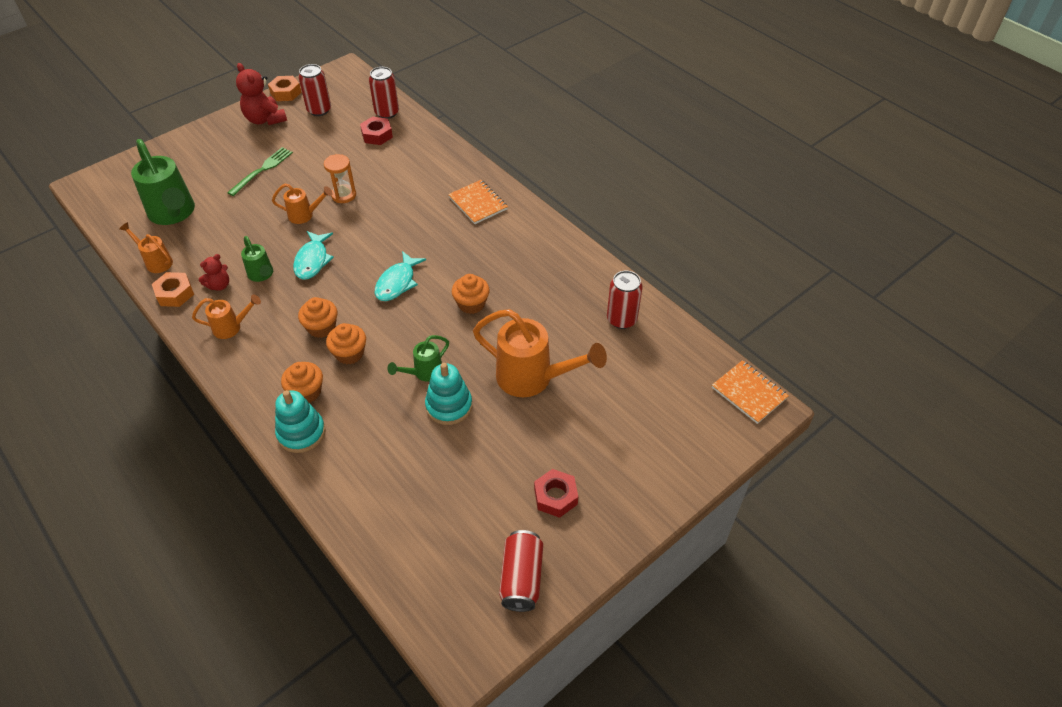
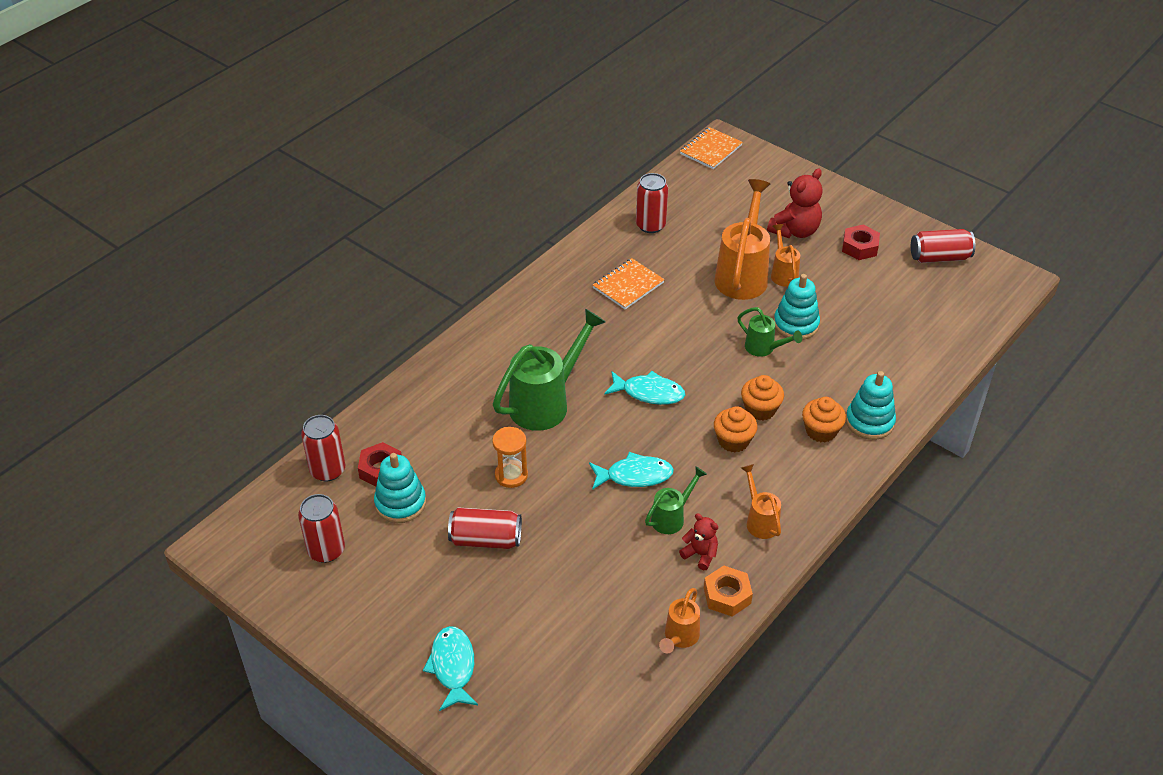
camera: 100 degrees left, 5 degrees down
(174, 214) = (586, 652): green watering can -> green watering can (547, 402)
(200, 156) = (453, 667): none -> turquoise fish
(262, 170) = (474, 578): green fork -> none
(265, 119) = (355, 611): red teddy bear -> red teddy bear (795, 231)
(286, 93) = (282, 606): orange nut -> none
(292, 178) = (485, 539): none -> red can
(305, 215) = (557, 504): orange watering can -> orange watering can (783, 273)
(343, 142) = (400, 503): none -> turquoise stacking toy
(471, 304) = (662, 329): orange cupcake -> none
(478, 203) = (503, 348): orange notebook -> orange notebook (628, 285)

